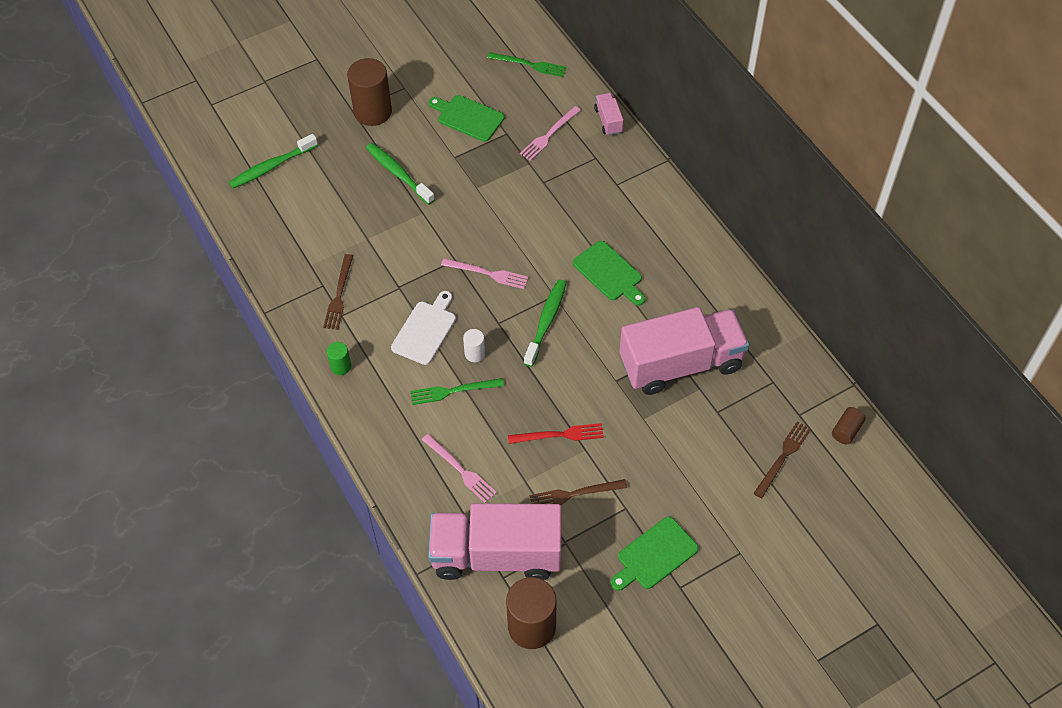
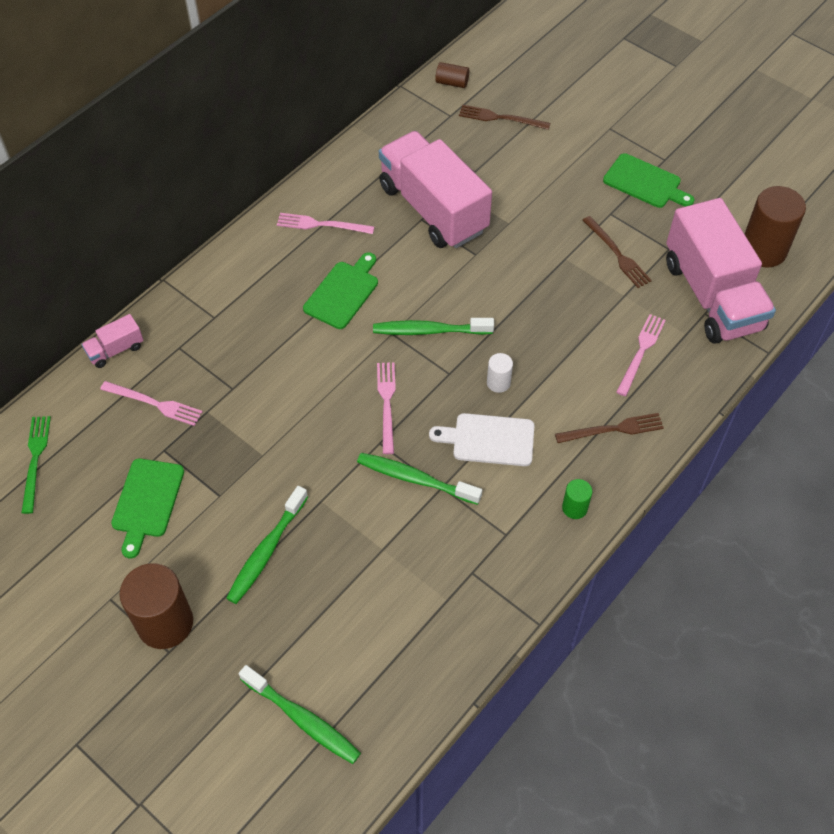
camera: 110 degrees left, 0 degrees up
(339, 294) = (477, 548): brown fork -> brown fork (612, 429)
(413, 273) = (415, 479): none -> green toothbrush
(454, 391) = (553, 387): green fork -> none
(559, 435) = (560, 283): red fork -> none
(690, 277) = (322, 225): none -> pink fork

